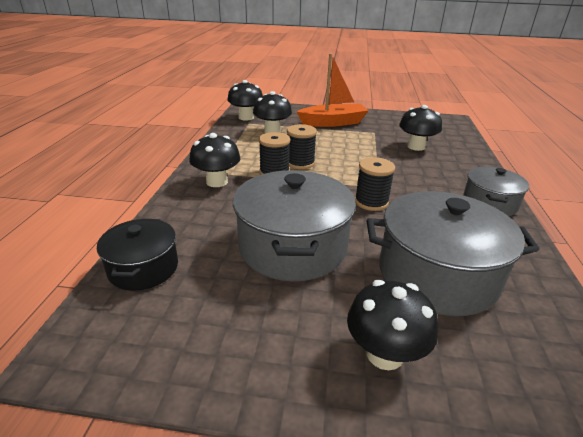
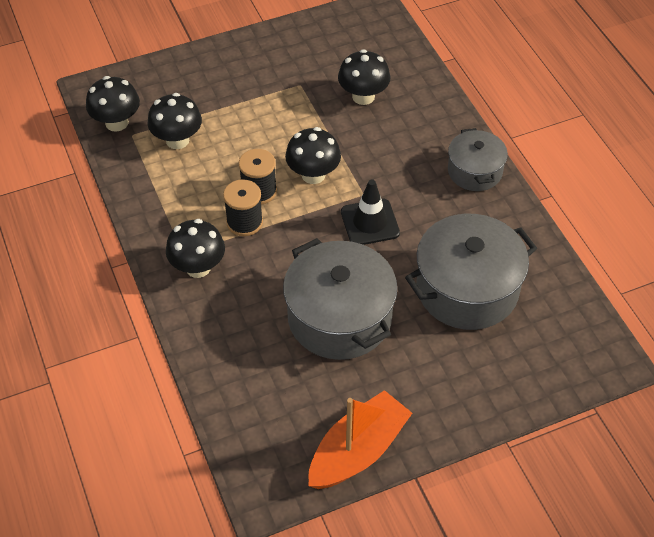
camera: 30 degrees left, 20 degrees up
(143, 268) = (238, 403): black pot -> none
(333, 123) = (237, 84): orange boat -> orange boat (358, 451)
(371, 202) = (370, 222): black spool -> black traffic cone
(384, 354) = (465, 379): black mushroom -> black mushroom (313, 175)

